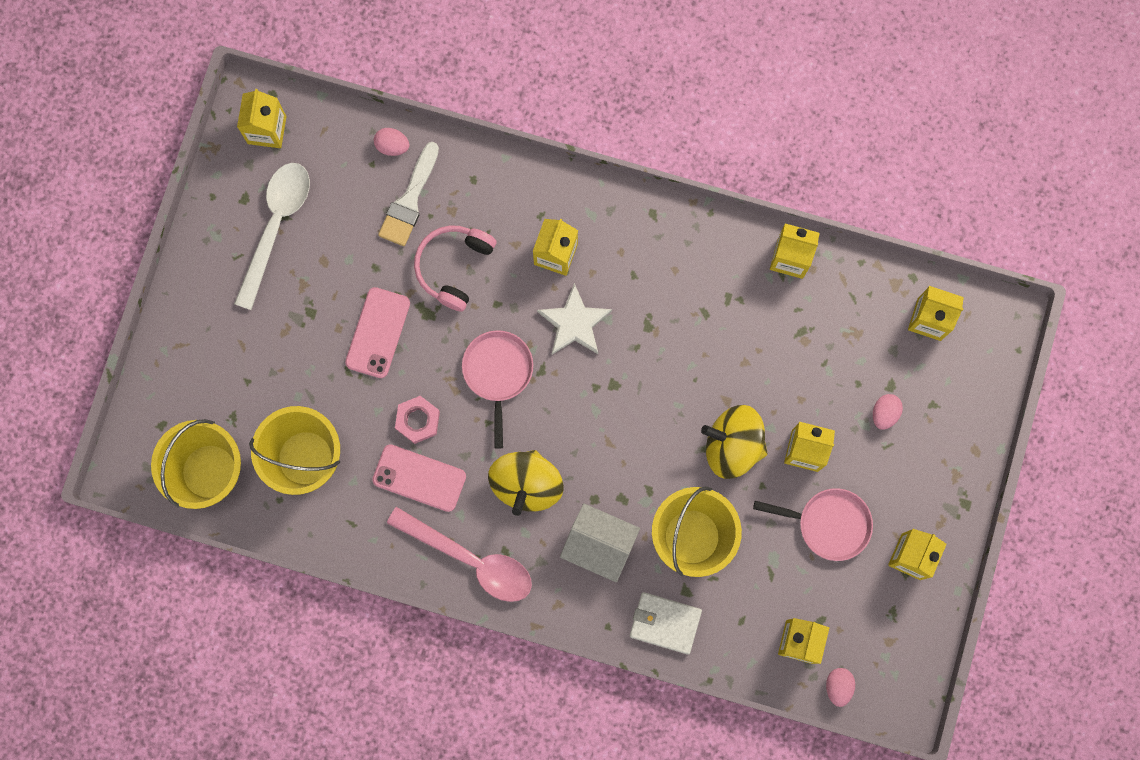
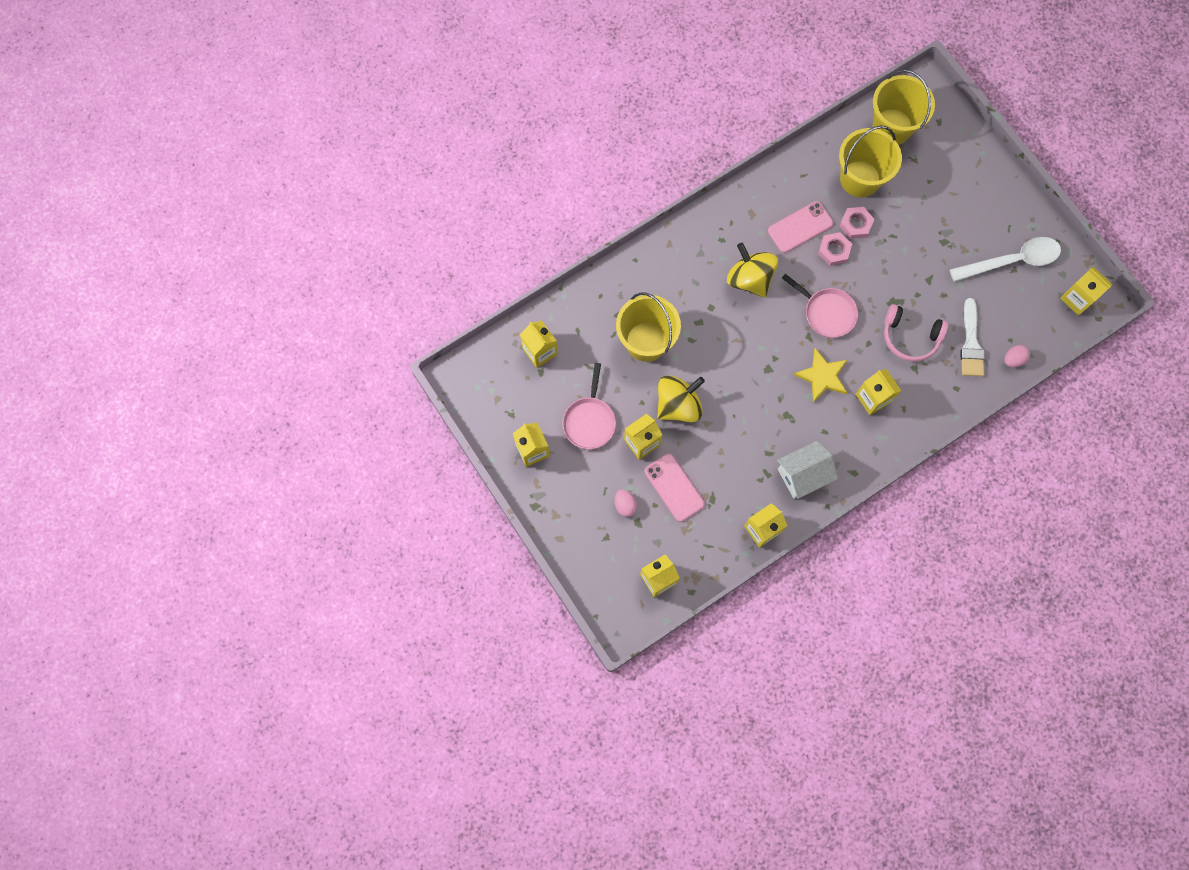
camera: 130 degrees right, 5 degrees down
(276, 226) = (1012, 261): white spoon -> white spoon turned 75 degrees counterclockwise
(366, 421) = (855, 224): none -> pink nut
(378, 333) = (903, 268): pink phone -> pink phone (674, 487)
(409, 200) = (971, 343): white brush -> white brush turned 150 degrees counterclockwise
(454, 267) = (910, 337): pink headphones -> pink headphones turned 135 degrees clockwise
(470, 559) = (732, 219): pink spoon -> none
(574, 323) = (822, 376): white star -> yellow star
(599, 545) = (683, 290): white house -> white house (802, 475)
(665, 623) = (611, 290): white wallet -> none
(828, 524) = (589, 420): pink pan -> pink pan turned 45 degrees counterclockwise
(838, 686) = (498, 351): pink egg -> none

